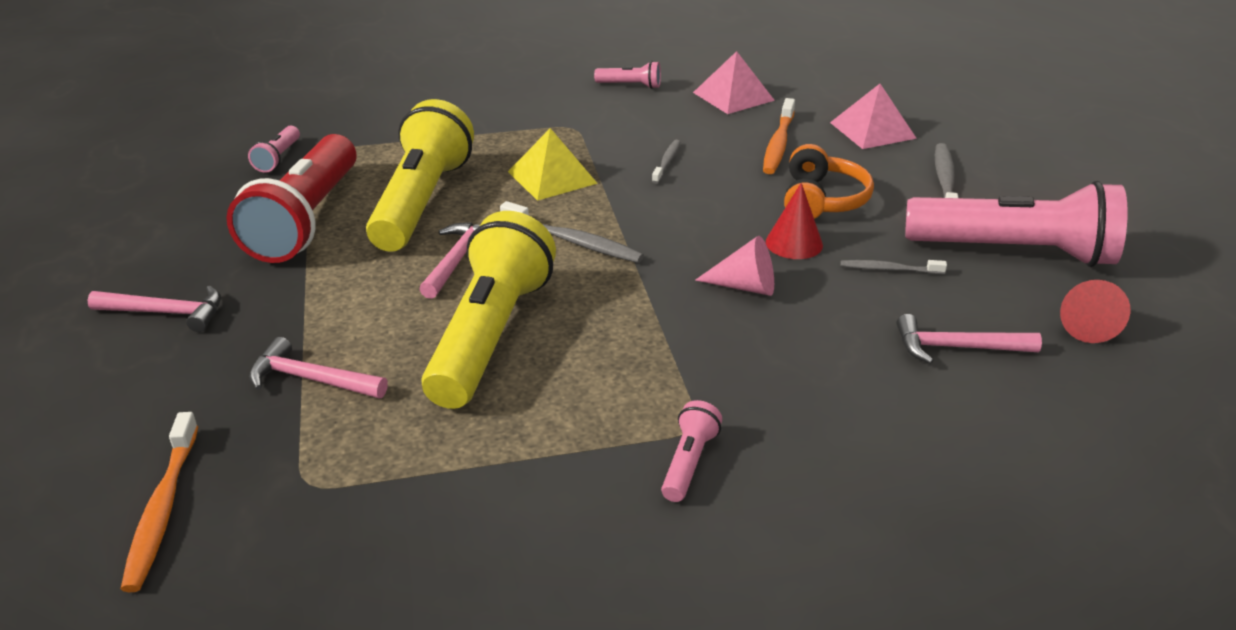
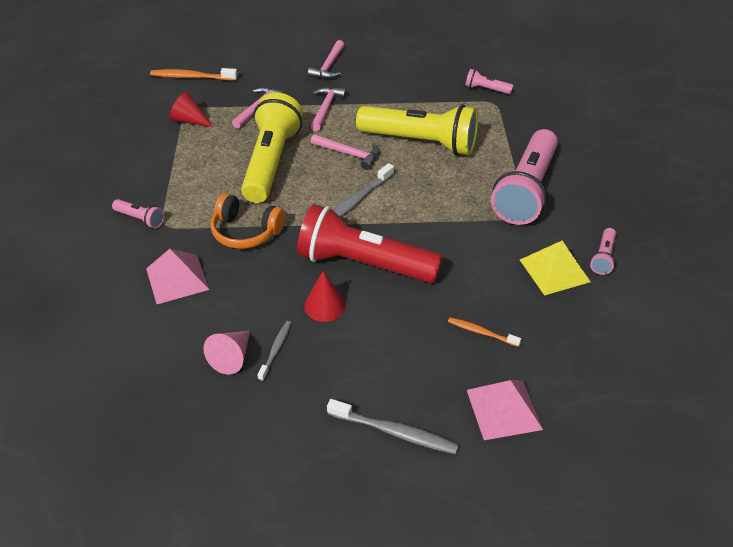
camera: 100 degrees right, 10 degrees up
(306, 220) = (408, 102): red flashlight -> red flashlight (364, 264)
(490, 335) = (271, 162): yellow flashlight -> yellow flashlight turned 105 degrees counterclockwise
(552, 177) = (443, 198): yellow pyramid -> yellow pyramid (554, 270)
(667, 162) = (458, 259): grey toothbrush -> none
(733, 96) = (581, 322): pink pyramid -> pink pyramid (177, 278)
(744, 286) = (281, 269): pink cone -> pink cone (232, 357)
(778, 144) = (481, 332): orange toothbrush -> orange toothbrush, size x0.61
(822, 200) = (381, 337): orange headphones -> orange headphones (246, 232)
(957, 348) = (176, 357): pink hammer -> pink hammer (326, 108)
(1014, 252) = (273, 439): pink flashlight -> pink flashlight (526, 190)
(1085, 324) = (169, 443): red cone -> red cone (189, 120)

